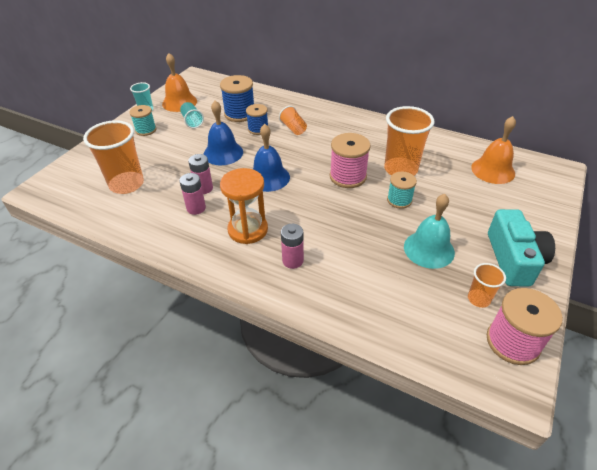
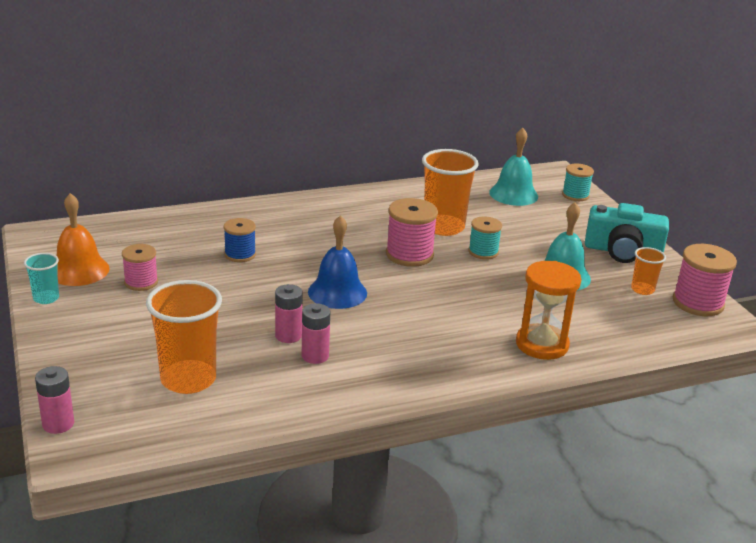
camera: 50 degrees left, 15 degrees down
(146, 130) = (94, 318): turquoise spool -> turquoise spool (575, 195)
(192, 121) = (141, 282): turquoise cup -> pink spool
(223, 153) = (244, 294): blue bell -> none
(240, 114) = (187, 249): blue spool -> none
(248, 229) = (400, 344): orange hourglass -> orange hourglass (542, 344)
(293, 128) = (279, 237): orange cup -> none
(293, 260) = (481, 343): pink battery -> pink battery (58, 424)
(493, 170) = (513, 194): orange bell -> turquoise bell
(513, 259) = (622, 251): turquoise camera -> turquoise camera turned 150 degrees clockwise

